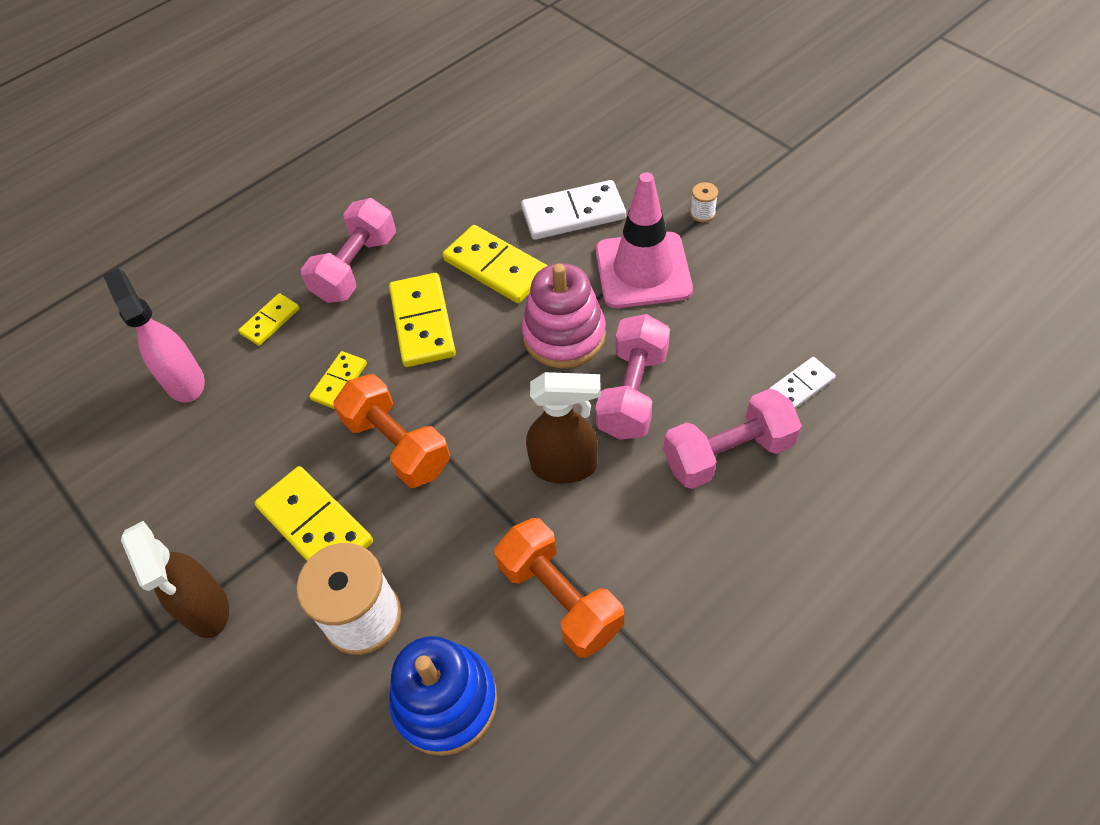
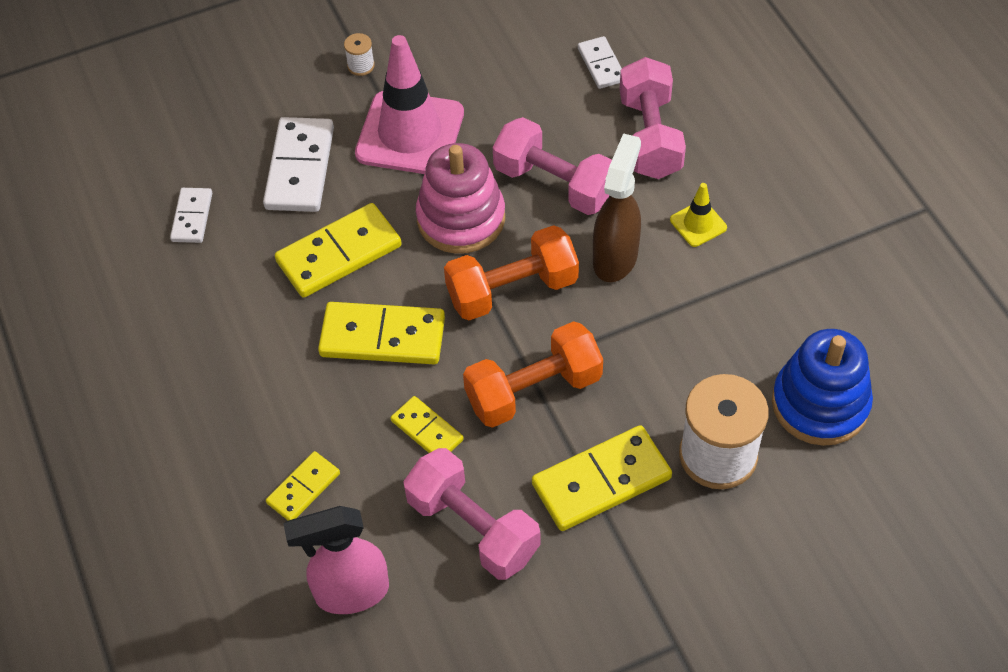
camera: 75 degrees left, 0 degrees up
(206, 609) = (664, 596): brown spray bottle -> none
(270, 321) = (303, 488): yellow domino -> yellow domino turned 75 degrees clockwise
(356, 267) = (265, 386): pink dumbbell -> pink dumbbell (473, 528)
(499, 170) = (192, 217): none -> white domino
(560, 598) = (749, 296): orange dumbbell -> orange dumbbell (512, 290)
(634, 527) = (698, 224): none -> yellow traffic cone

